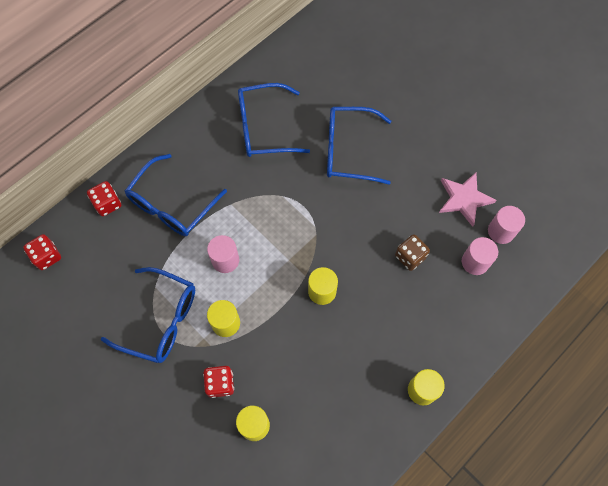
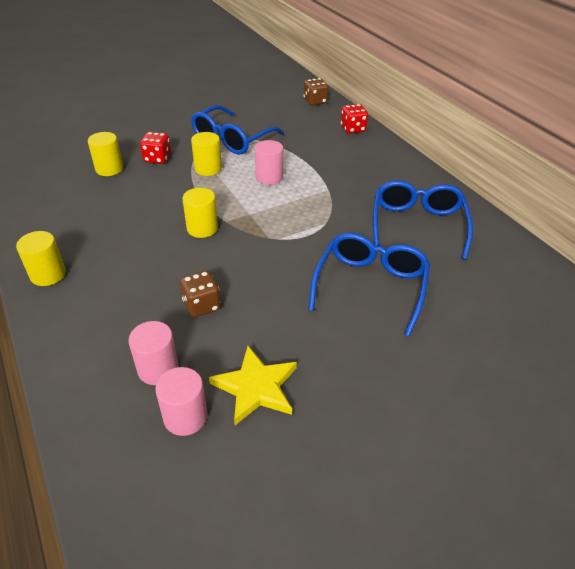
camera: 105 degrees right, 25 degrees down
(47, 256) = (315, 101): red dice -> brown dice
(172, 204) = (340, 158): blue glasses -> none
(464, 199) = (256, 387): pink star -> yellow star

